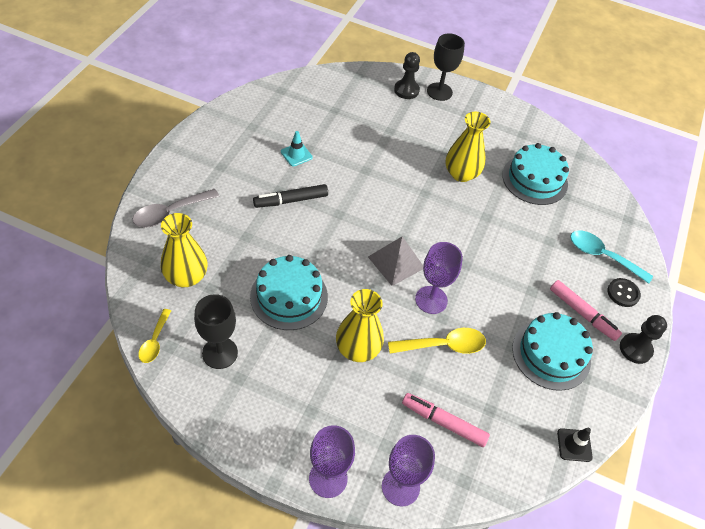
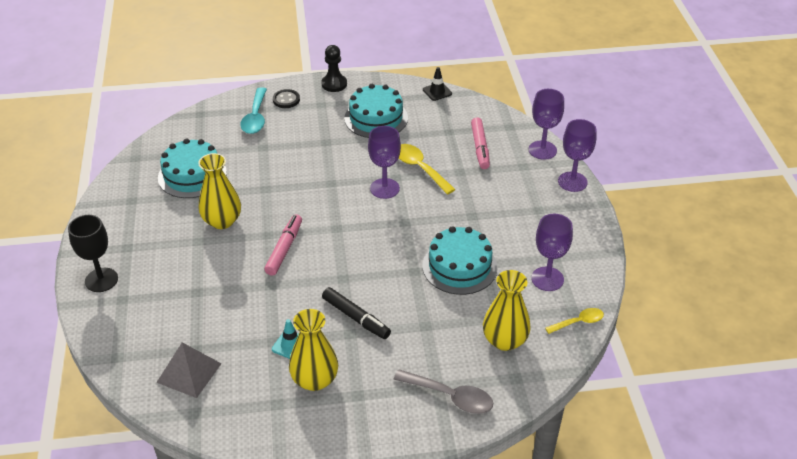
camera: 115 degrees left, 10 degrees down
(220, 353) = (547, 279): black goblet -> purple goblet
(357, 349) = (467, 208): yellow vase -> yellow vase (315, 380)
(396, 262) = (365, 221): grey pyramid -> grey pyramid (189, 372)
(406, 90) = (117, 306): black pawn -> none
(582, 313) = (324, 113): pink marker -> pink marker (284, 249)

